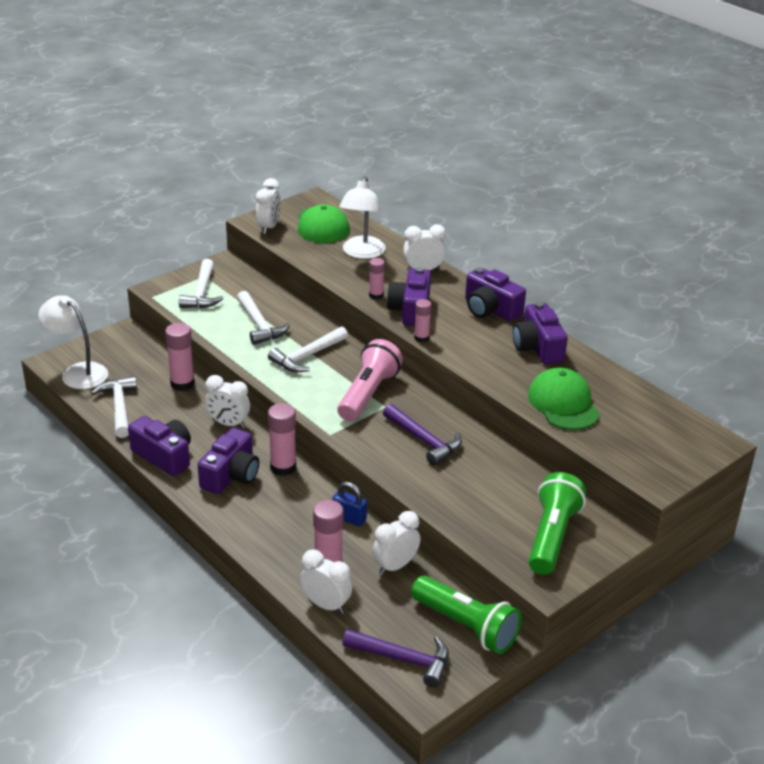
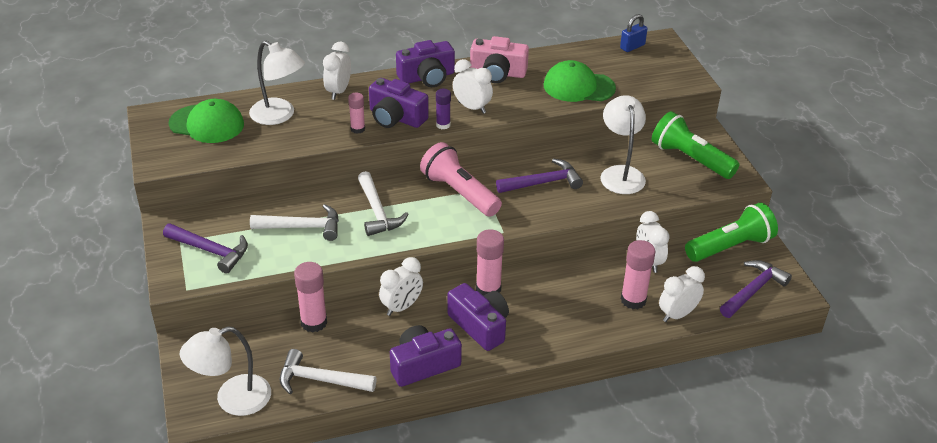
camera: 65 degrees left, 5 degrees up
(202, 292) = (210, 251): white hammer -> purple hammer
(268, 227) = (178, 158): white clock -> white clock (472, 108)
(349, 518) = (578, 269): blue padlock -> blue padlock (632, 46)
(421, 338) = (443, 125): pink glue stick -> purple glue stick
(481, 489) = (620, 173): none -> white lamp
(538, 347) = (497, 73): purple camera -> pink camera

